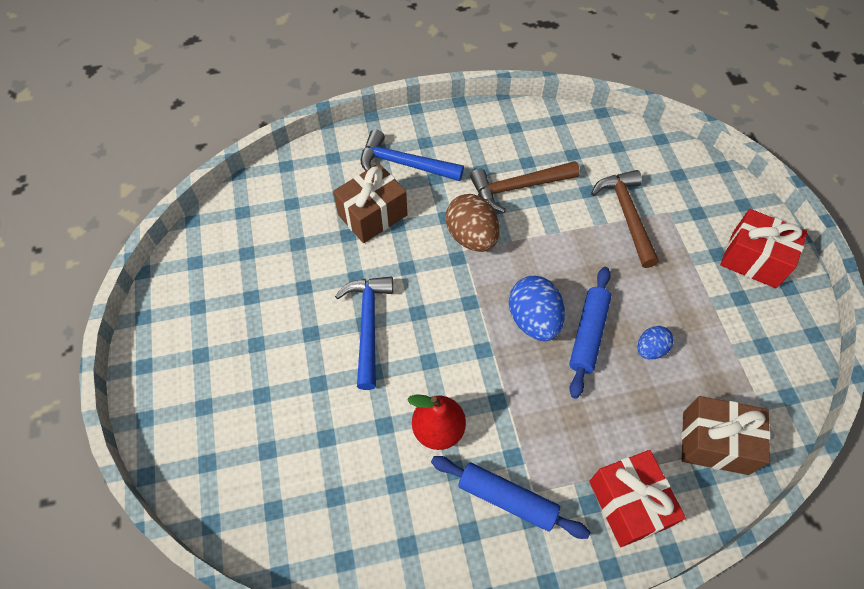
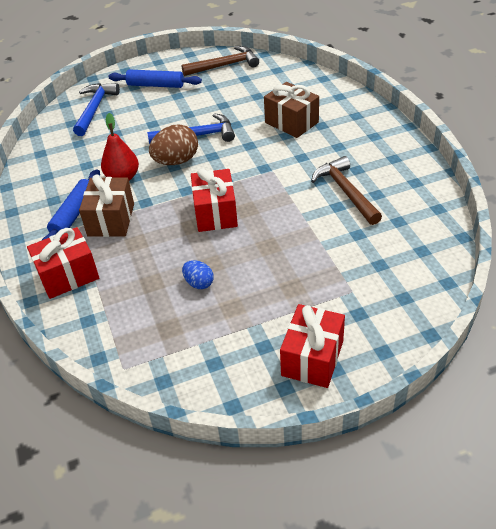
camera: 85 degrees right, 15 degrees down
(404, 164) = (346, 129): blue hammer -> blue hammer (95, 109)
(471, 237) = (286, 172): brown egg -> brown egg (176, 161)
(533, 320) = (215, 213): blue egg -> red gift
(588, 334) = (207, 245): blue rolling pin -> blue rolling pin (155, 85)
(627, 215) = (338, 262): brown hammer -> brown hammer (224, 65)
(715, 443) = (116, 326): brown gift -> brown gift (111, 220)

